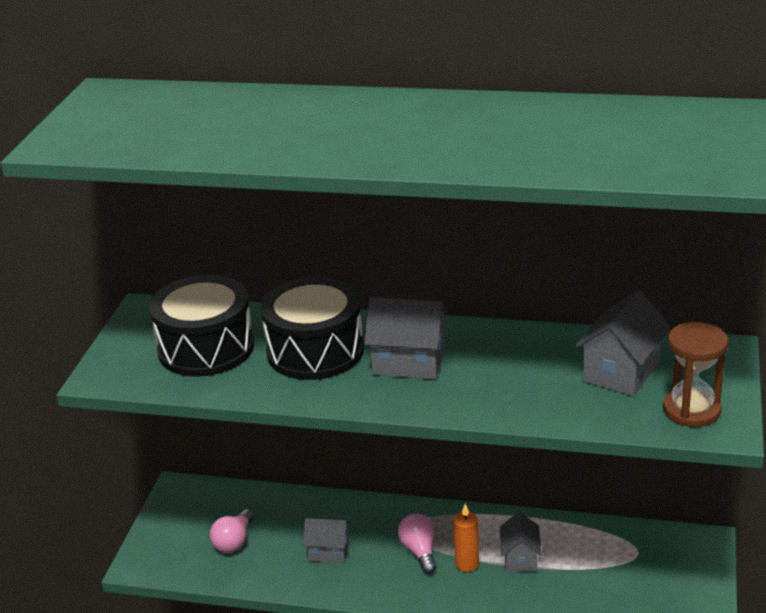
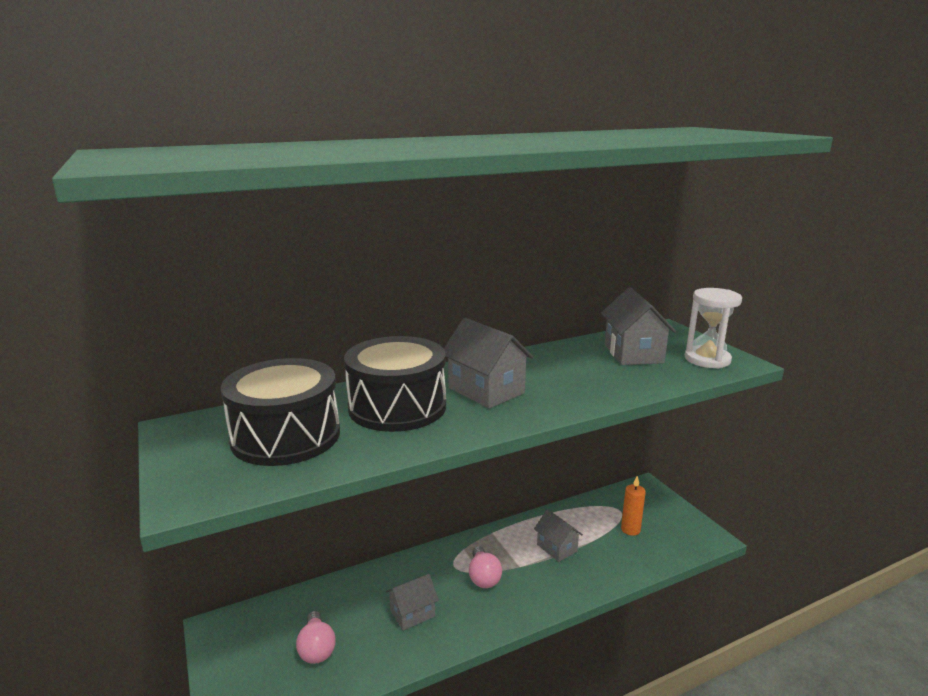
camera: 40 degrees left, 10 degrees down
(409, 362) = (486, 390): grey house -> grey house turned 75 degrees clockwise
(419, 551) = (483, 577): pink light bulb -> pink light bulb turned 135 degrees counterclockwise
(467, 564) = (527, 569): orange candle -> orange candle (630, 529)
(691, 410) = (707, 359): brown hourglass -> white hourglass

